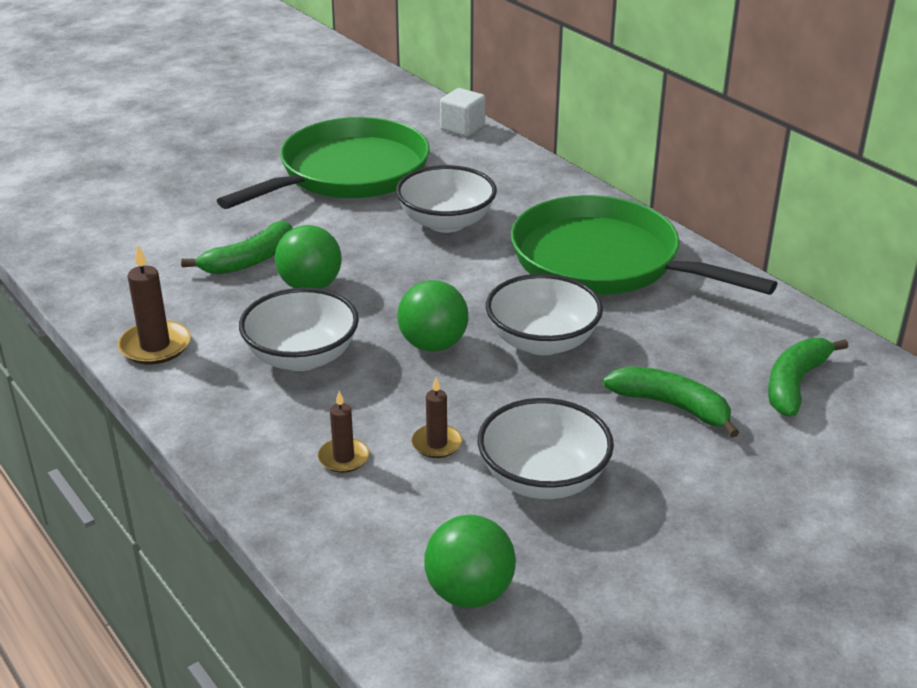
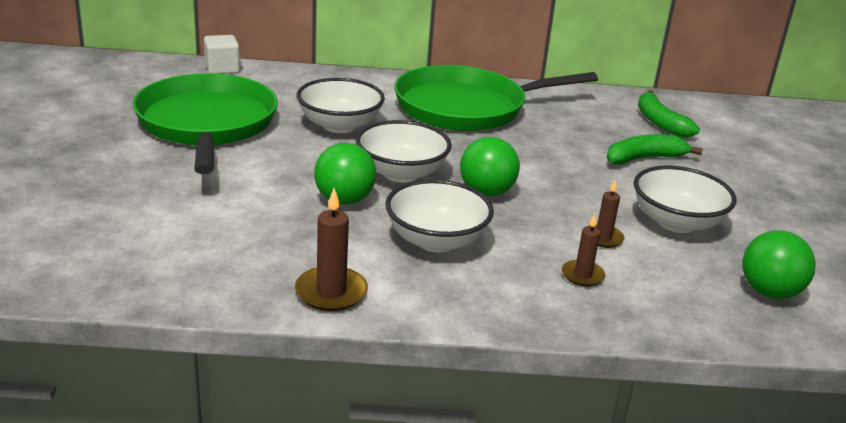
camera: 55 degrees left, 5 degrees down
(249, 260) = (266, 207): green banana -> none
(542, 341) = (531, 161): white bowl -> white bowl (401, 173)

